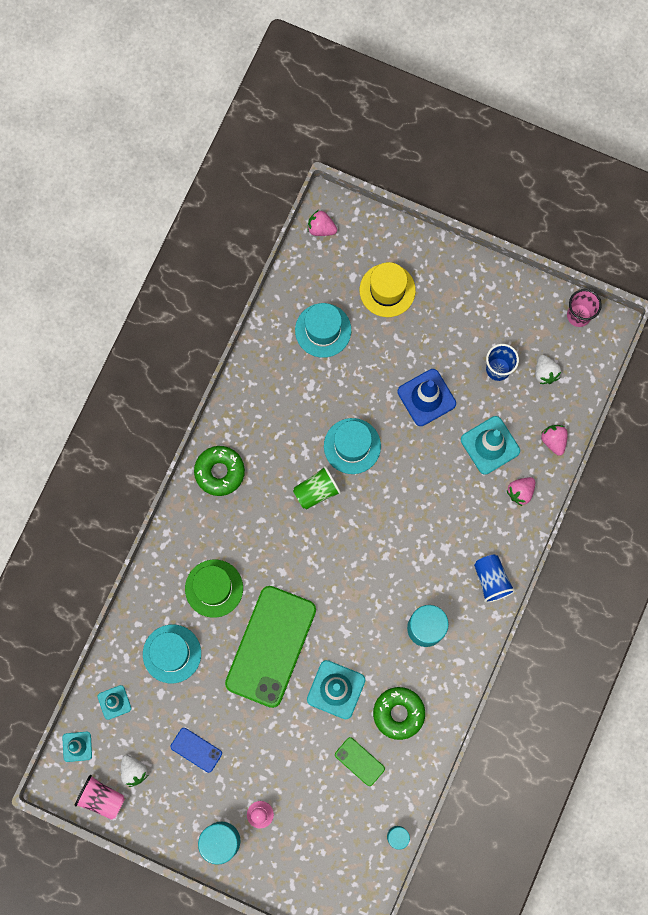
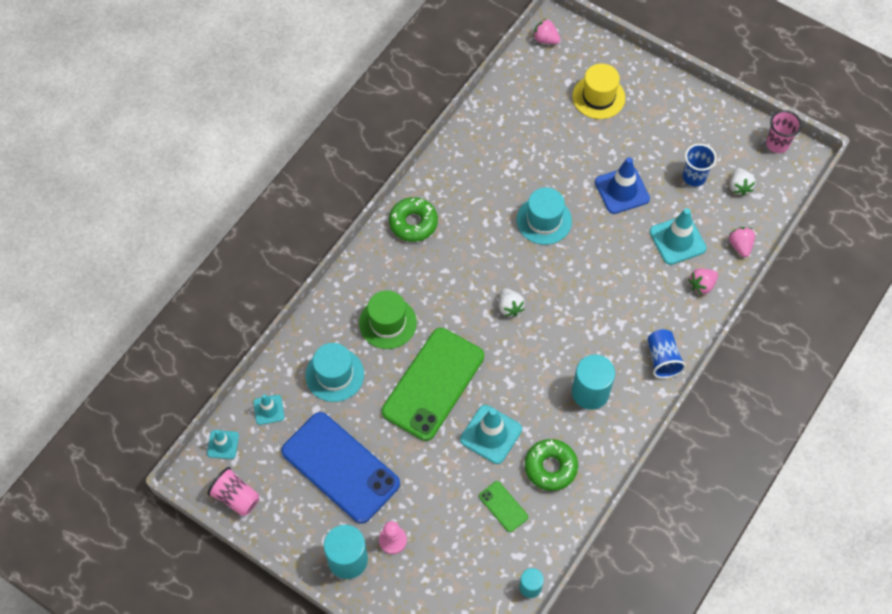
camera: 10 degrees right, 15 degrees down
(134, 771) = (274, 477): white strawberry -> white strawberry (509, 307)
(196, 750) = (340, 467): blue phone -> blue phone, size x2.34
(316, 491) = (503, 254): green cup -> none
(323, 330) = (533, 120): turquoise hat -> none

